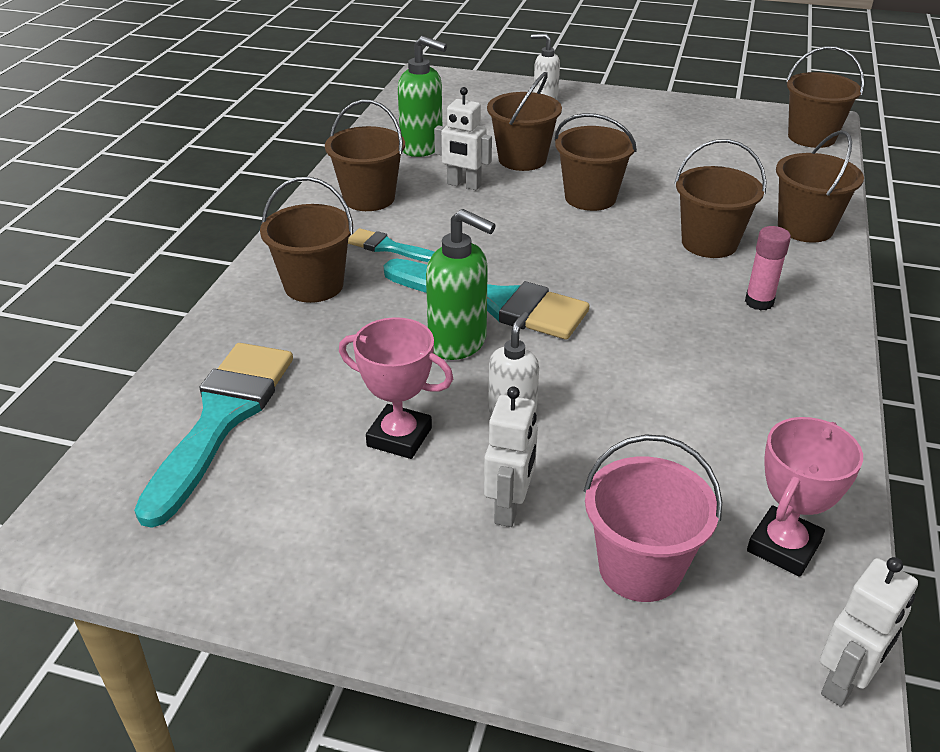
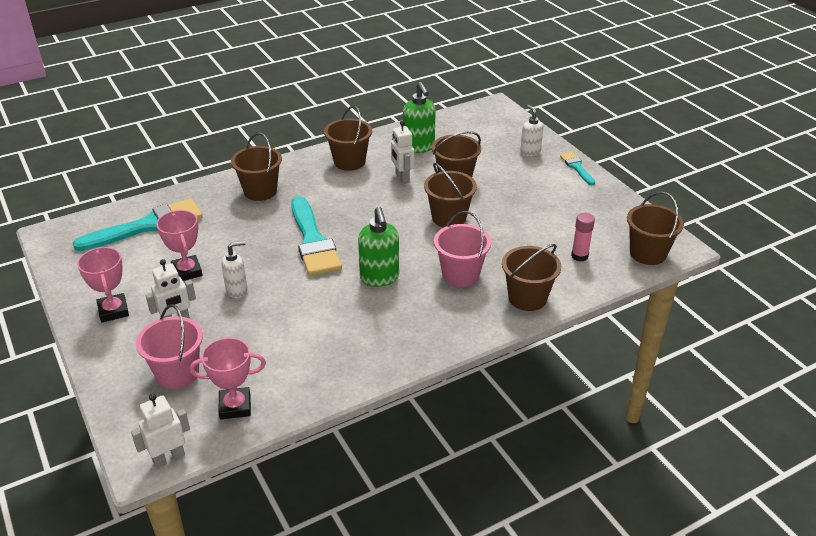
camera: 45 degrees right, 0 degrees up
(388, 247) = (316, 191): turquoise brush -> turquoise brush (576, 167)
(389, 563) = (113, 311): none -> pink trophy
(458, 343) = (269, 250): green soap dispenser -> green soap dispenser (379, 278)
(709, 243) = (460, 274): brown bucket -> pink bucket
(759, 302) = (425, 316): pink glue stick -> pink glue stick (579, 256)
(845, 682) = (168, 458): white robot -> white robot turned 150 degrees clockwise

